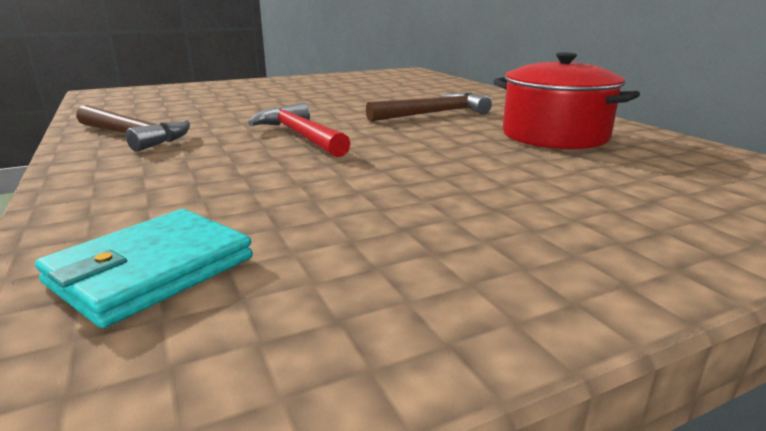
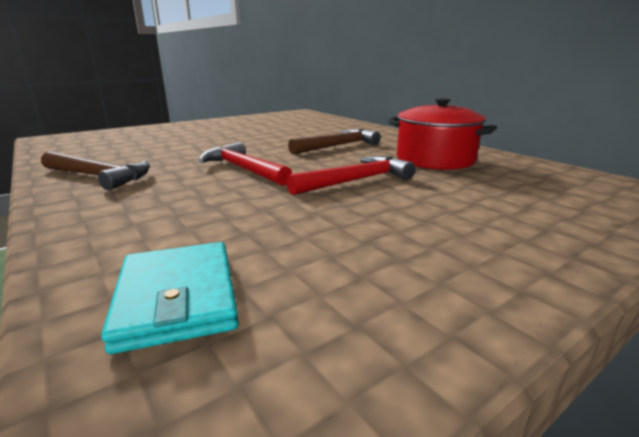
camera: 10 degrees left, 0 degrees up
(151, 270) = (177, 298): turquoise wallet -> turquoise wallet turned 45 degrees counterclockwise
(433, 156) = (356, 181): none -> red hammer

